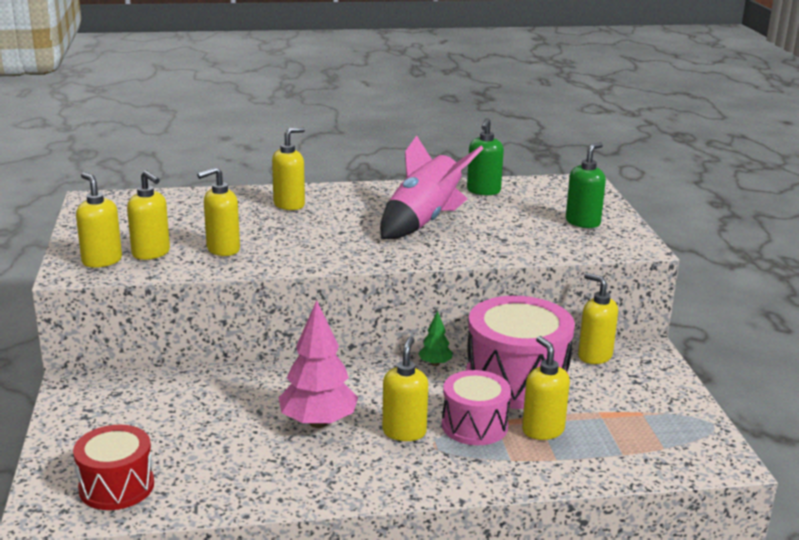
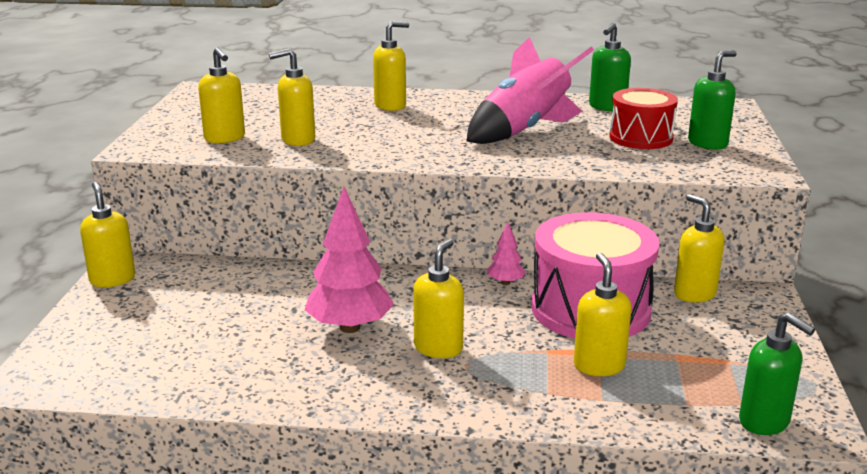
camera: 15 degrees right, 0 degrees up
(102, 261) = (173, 141): yellow soap dispenser -> yellow soap dispenser (112, 279)
(116, 486) = (112, 364): red drum -> red drum (641, 138)
(435, 364) = (505, 282): green tree -> pink tree
(474, 425) = (521, 351): pink drum -> none
(686, 460) = (764, 422): none -> green soap dispenser

